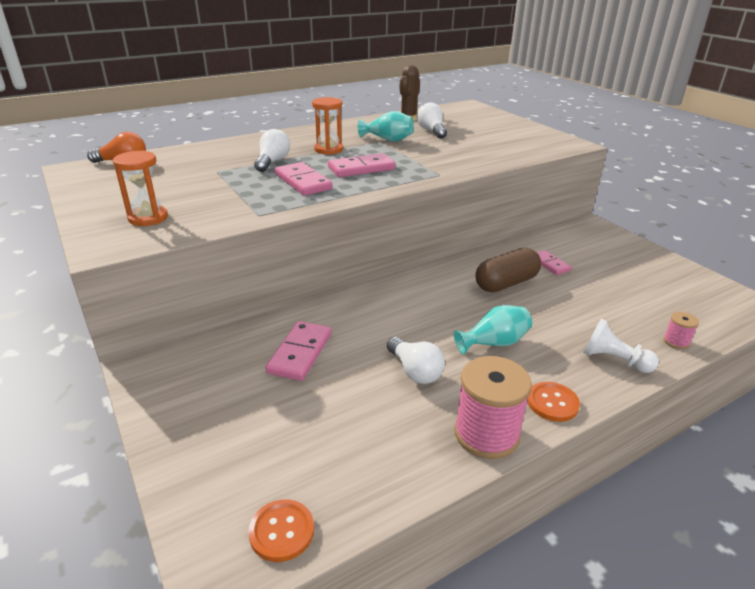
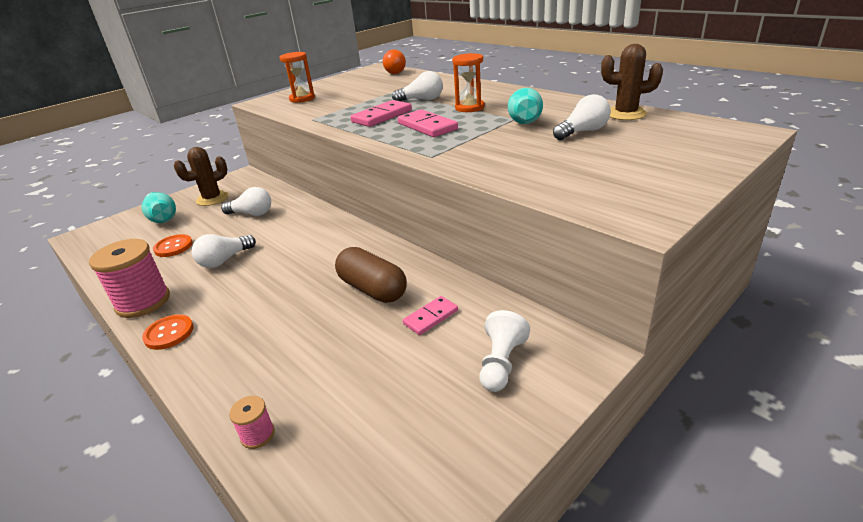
camera: 80 degrees right, 0 degrees up
(210, 395) = (212, 199): none -> brown cactus
(282, 531) = (96, 245): orange button -> orange button (173, 247)
(300, 353) = (252, 214): pink domino -> white light bulb
(494, 343) = (260, 293): turquoise vase -> turquoise vase (163, 219)
(614, 360) = (226, 374): white pawn -> white pawn (501, 363)

